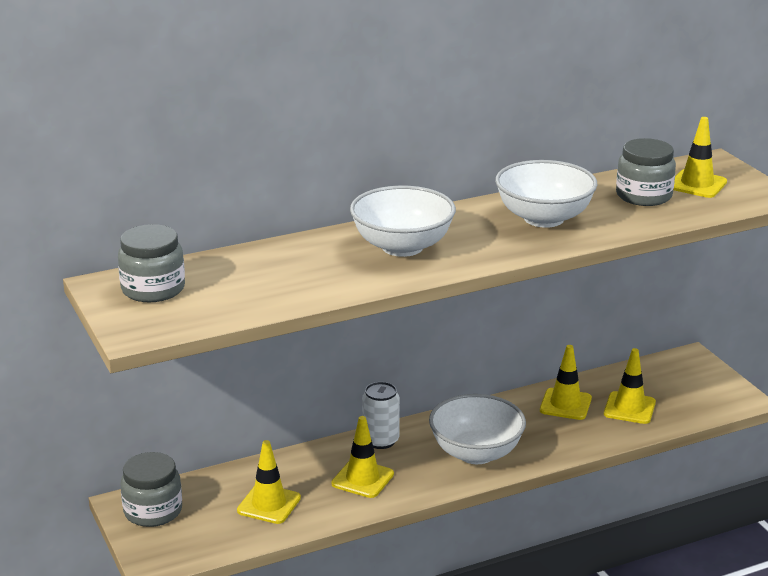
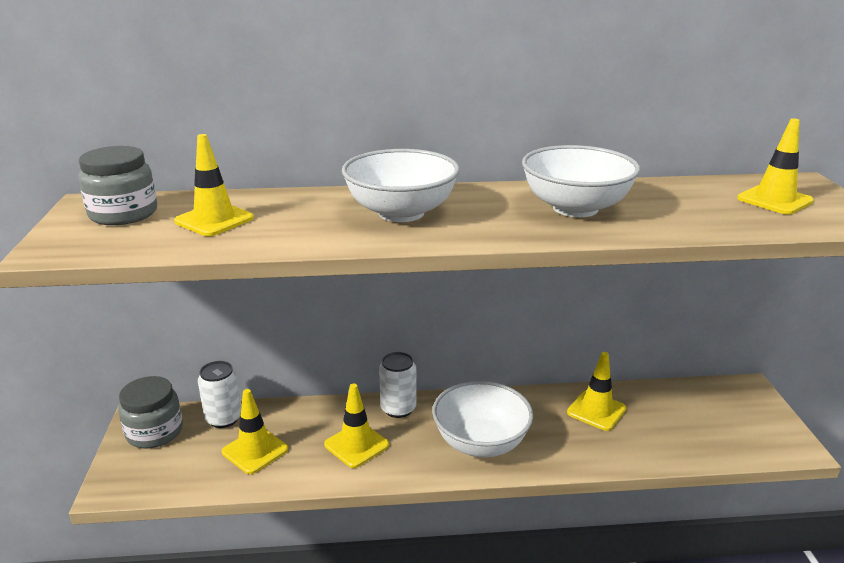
camera: 20 degrees right, 0 degrees up
(213, 485) = (224, 418): none -> white can
(629, 408) = (662, 429): yellow traffic cone -> yellow traffic cone (214, 220)
(643, 196) = (704, 202): grey jar -> none

